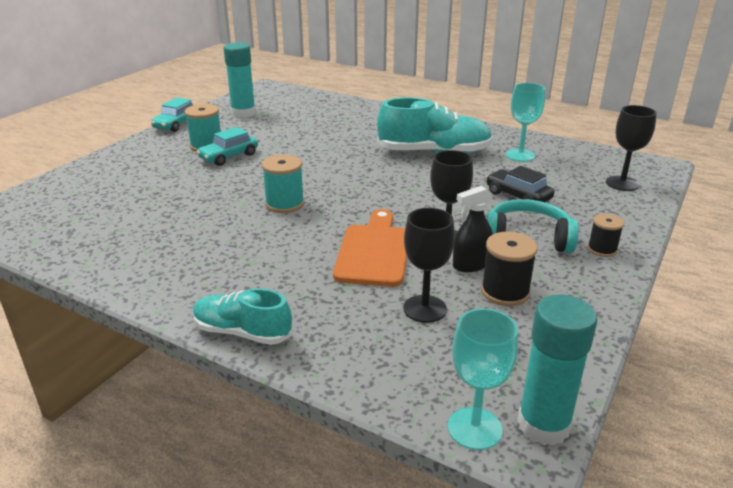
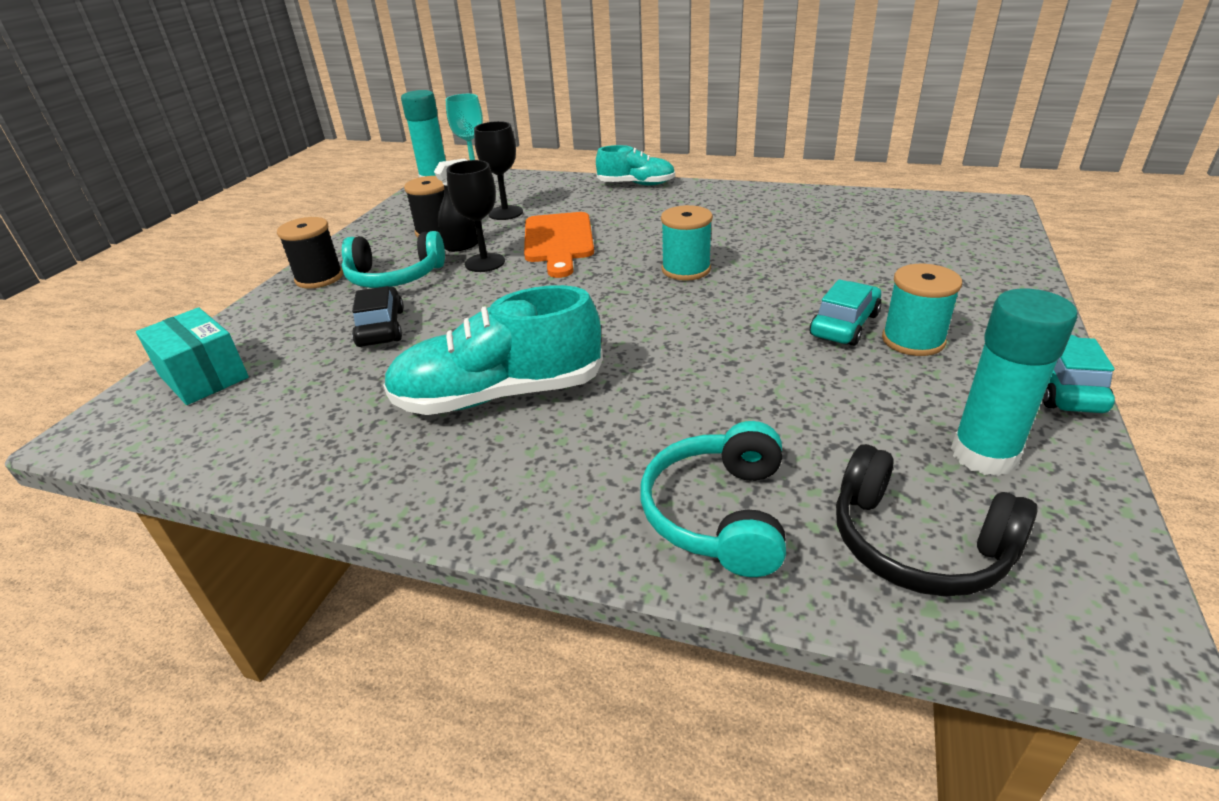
camera: 170 degrees right, 5 degrees up
(296, 101) = (917, 544): none -> black headphones
(353, 112) = (719, 513): none -> turquoise headphones
(518, 196) = (381, 328): black car -> black car turned 135 degrees counterclockwise
(520, 155) = (336, 416): turquoise goblet -> none
(602, 249) = (319, 278): black spool -> black spool, size x1.53
(622, 183) = (203, 376): black goblet -> turquoise box

